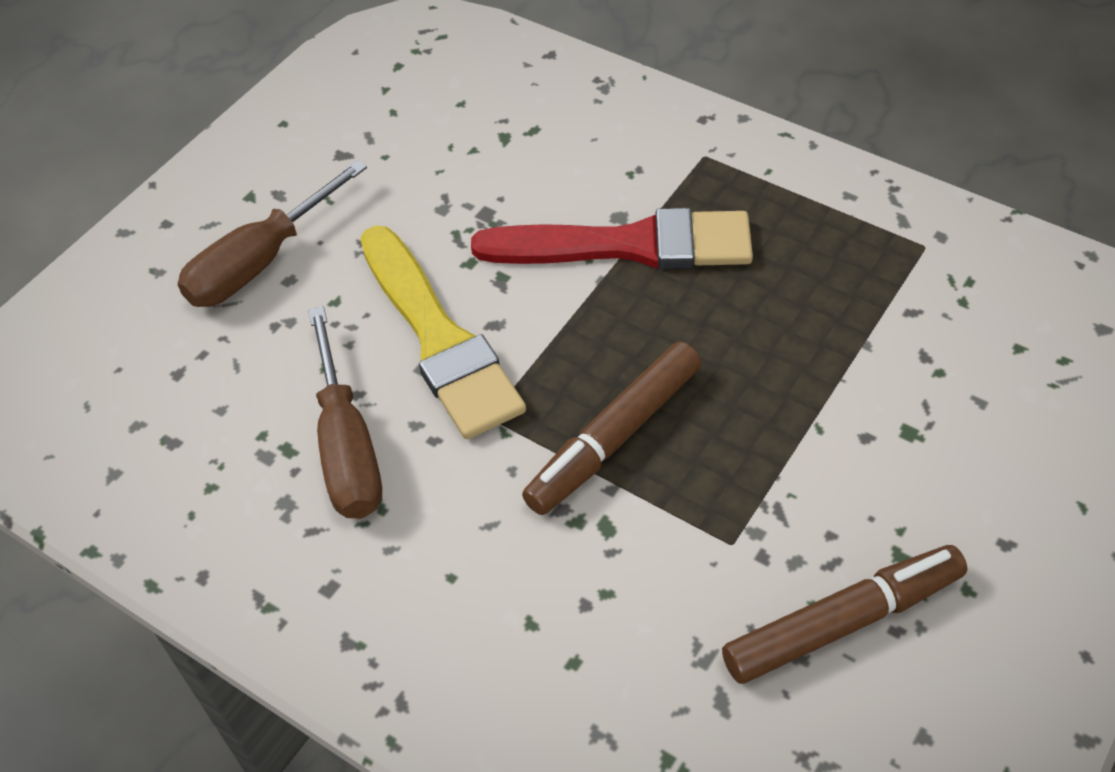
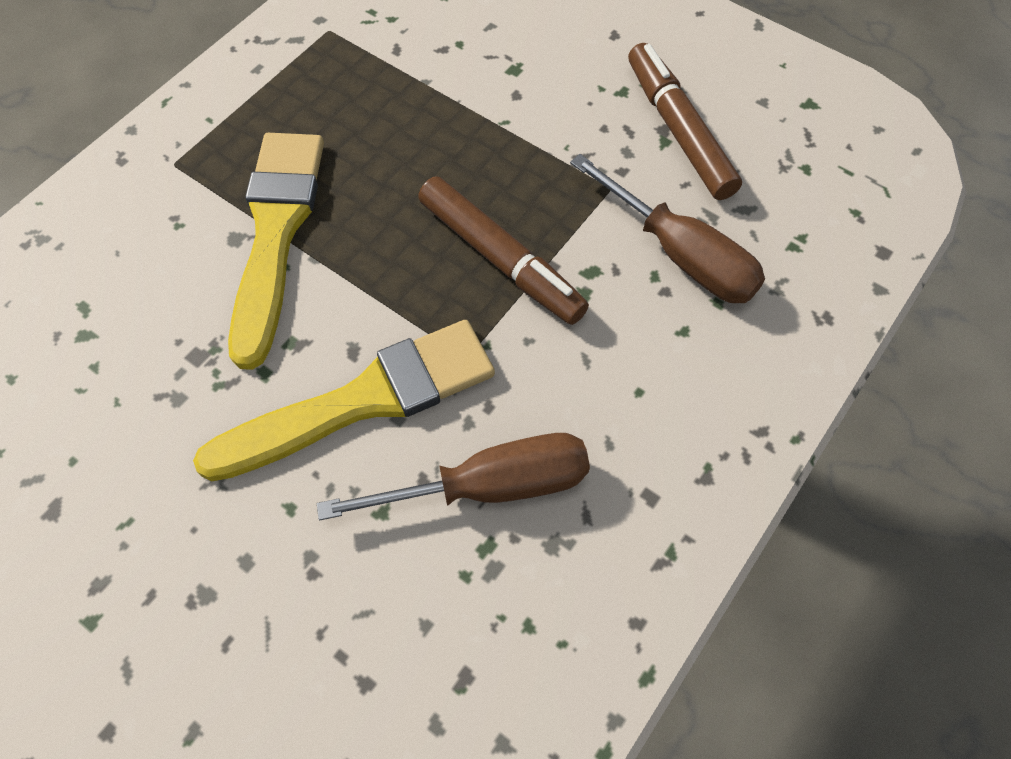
camera: 90 degrees left, 10 degrees up
(261, 261) = (209, 596): brown screwdriver -> brown screwdriver (679, 254)
(628, 245) = (276, 233): red brush -> yellow brush

